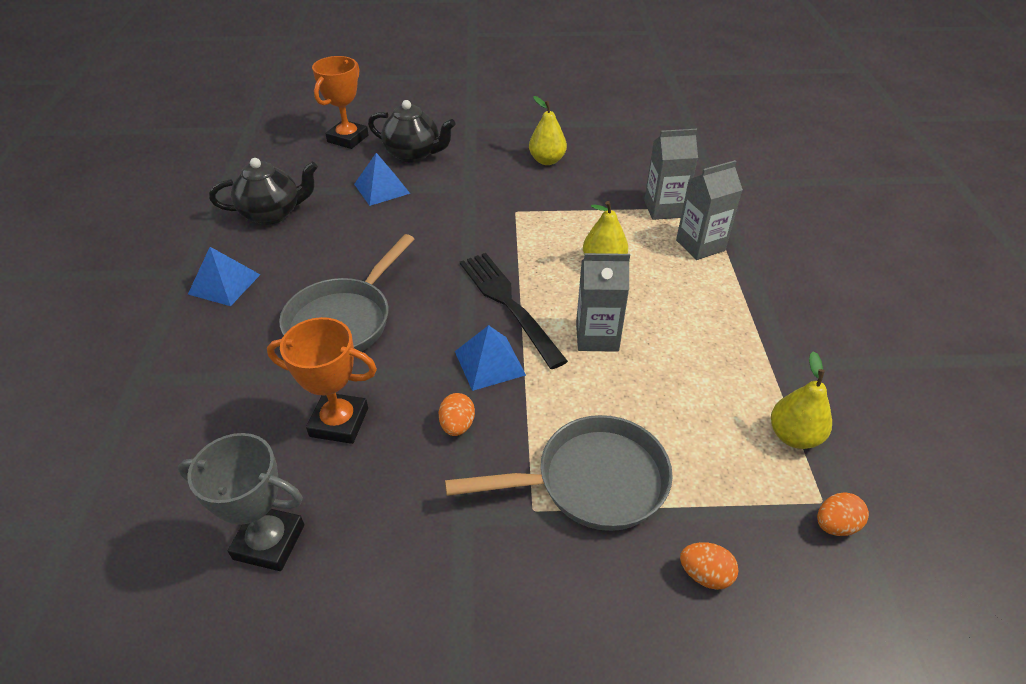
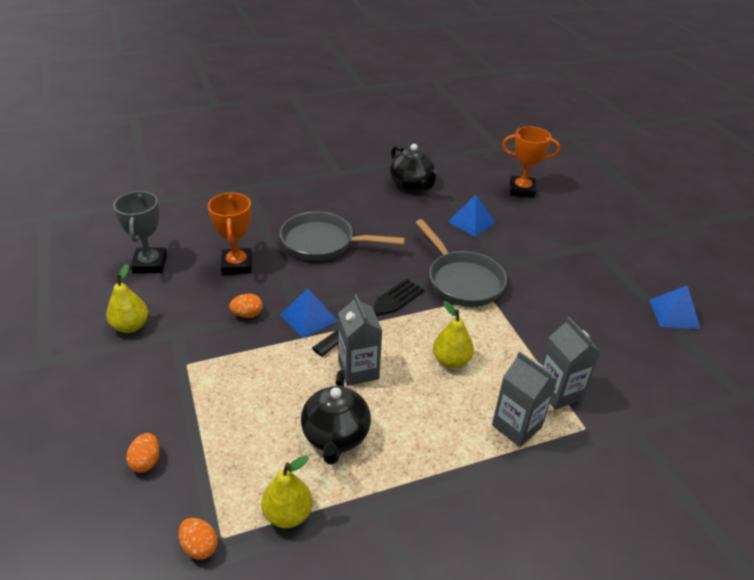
camera: 70 degrees right, 5 degrees down
(224, 284) = (334, 189): blue pyramid -> blue pyramid (674, 314)
(413, 154) = (527, 225): black teapot -> black teapot (335, 436)
(547, 160) = (577, 300): yellow pear -> yellow pear (131, 326)
(591, 481) = (214, 389): grey pan -> grey pan (462, 280)

